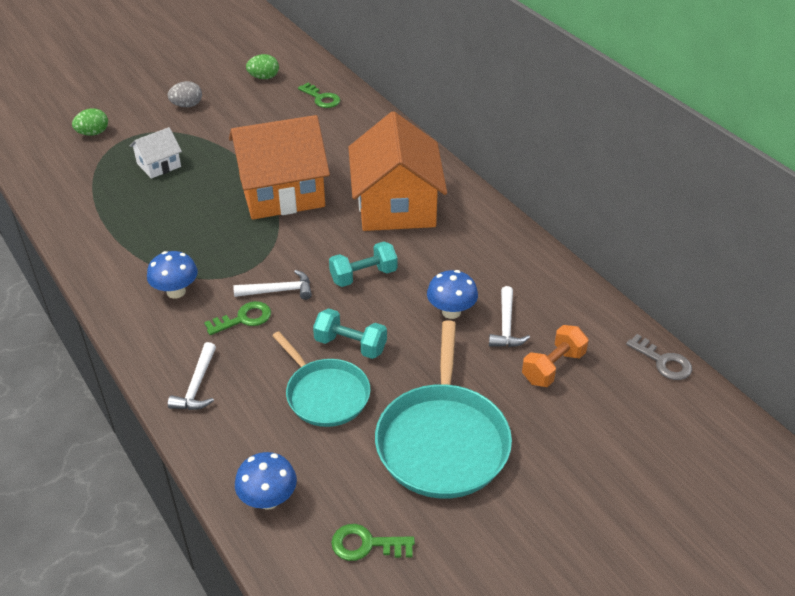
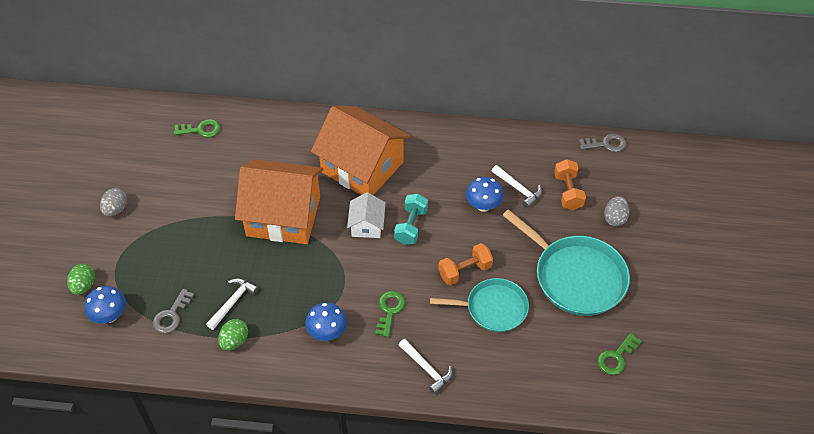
camera: 50 degrees left, 10 degrees up
(107, 192) = (171, 315): none -> grey key
(159, 165) = (173, 267): white house -> white house (367, 225)
(264, 77) = (134, 145): green egg -> green egg (234, 341)
(268, 499) = (548, 384): blue mushroom -> blue mushroom (110, 316)
(279, 291) = (381, 277): white hammer -> white hammer (233, 302)
(282, 192) = (283, 216): orange house -> orange house turned 75 degrees clockwise
(350, 345) = (465, 271): turquoise dumbbell -> orange dumbbell
(566, 429) = (614, 218): none -> grey egg

